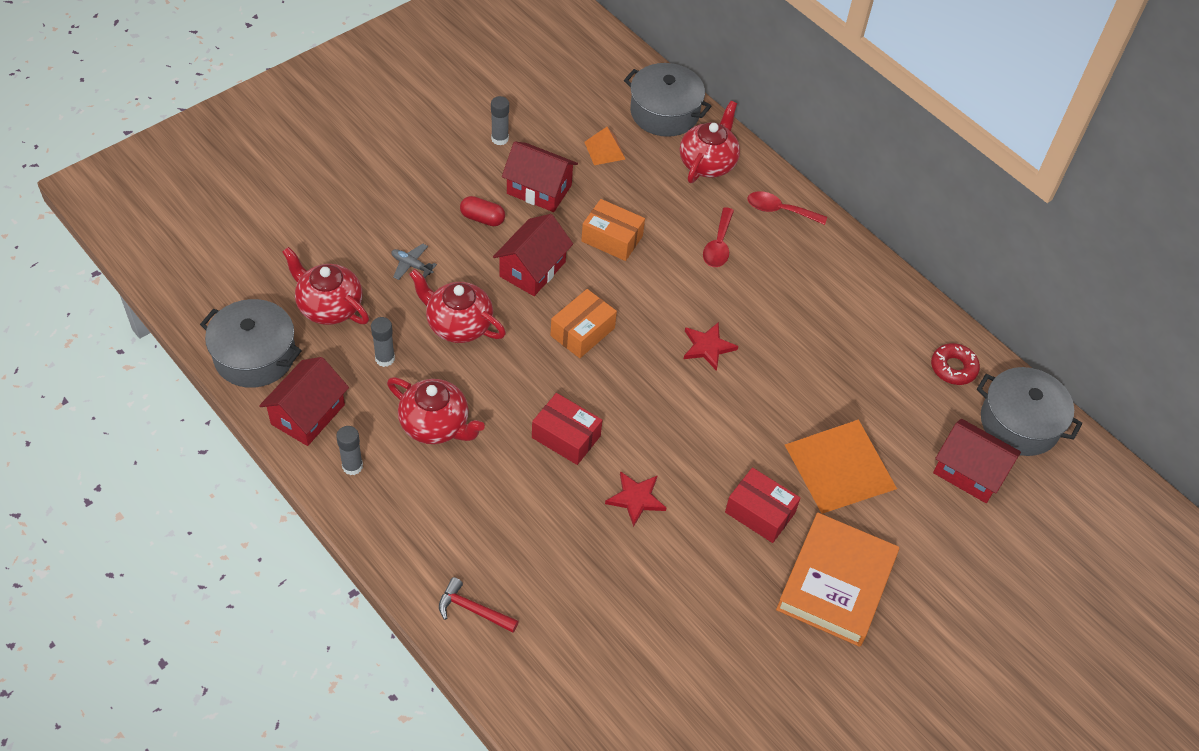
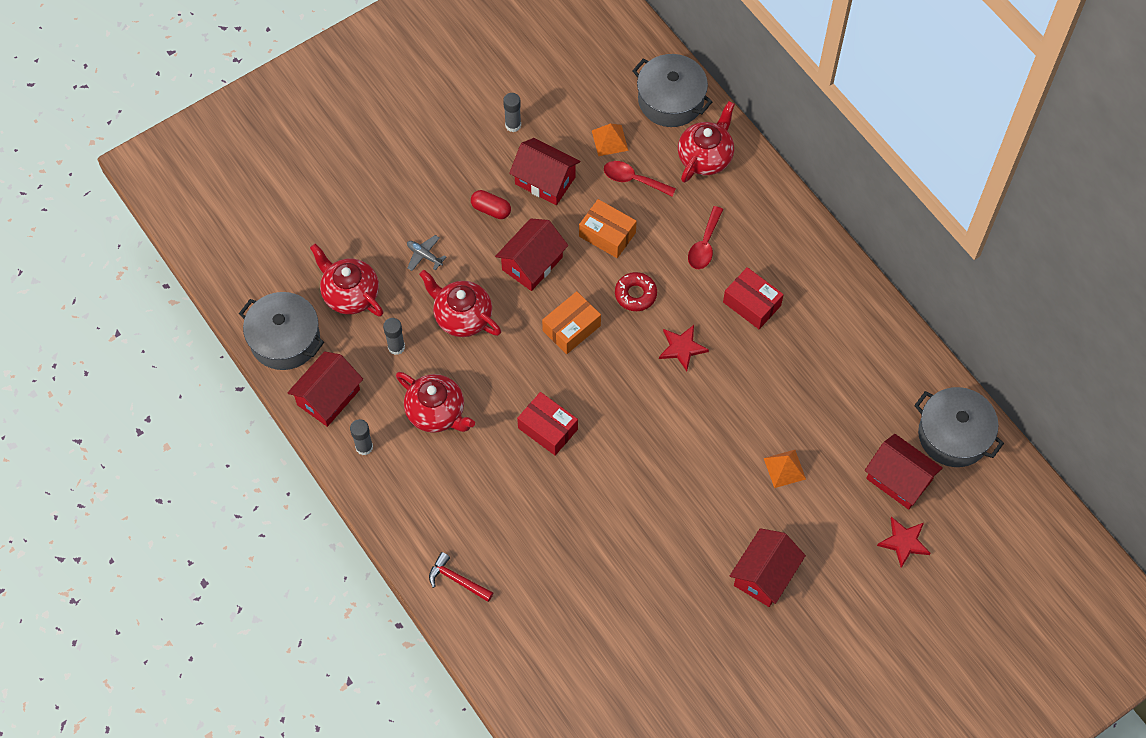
camera: 10 degrees right, 10 degrees up
(636, 499) = (602, 489): red star -> red star (904, 542)
(760, 512) = (708, 507): red box -> red box (752, 304)
(779, 210) = (766, 210): red spoon -> red spoon (633, 179)
(836, 583) = (764, 575): orange book -> red house
(840, 466) = (784, 468): orange pyramid -> orange pyramid, size x0.46
(953, 368) = (903, 378): red donut -> red donut (635, 294)

